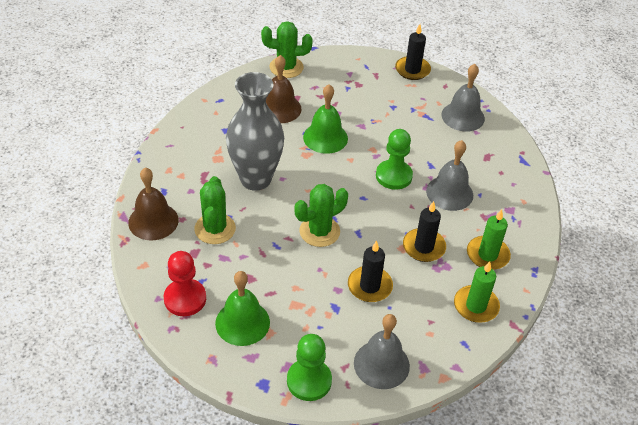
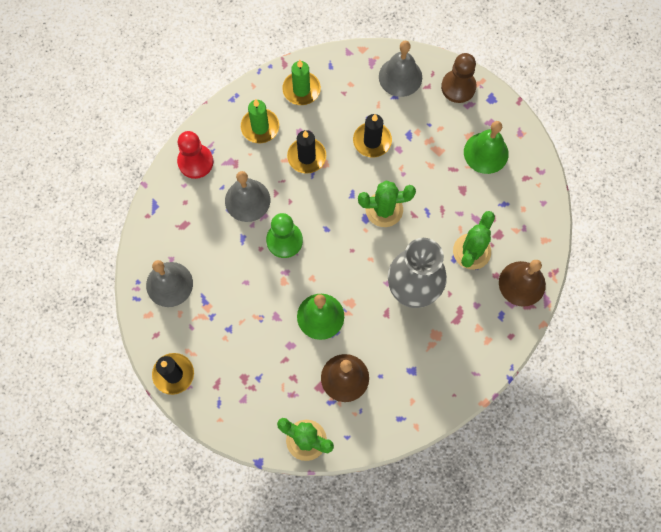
camera: 150 degrees left, 25 degrees up
(185, 299) = (522, 193): red pawn -> red pawn (195, 162)
(309, 381) = (458, 87): green pawn -> brown pawn

